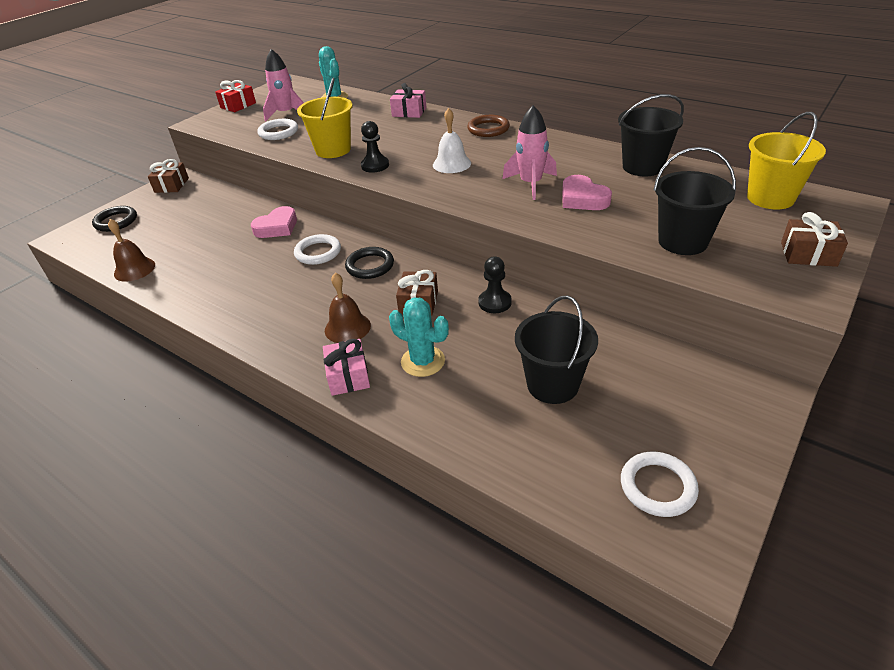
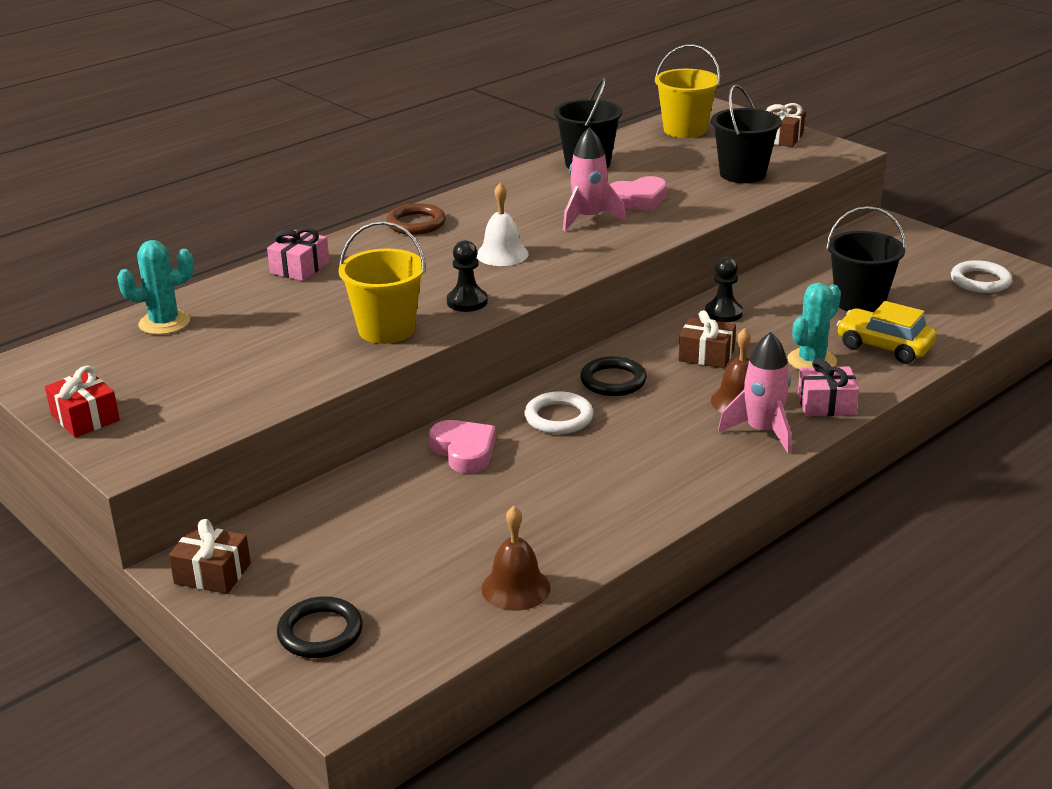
camera: 80 degrees left, 10 degrees down
(278, 132) = (270, 374): white ring -> none
(286, 114) = (189, 367): pink rocket -> pink rocket (762, 431)
(463, 408) = (884, 346): none -> yellow car

